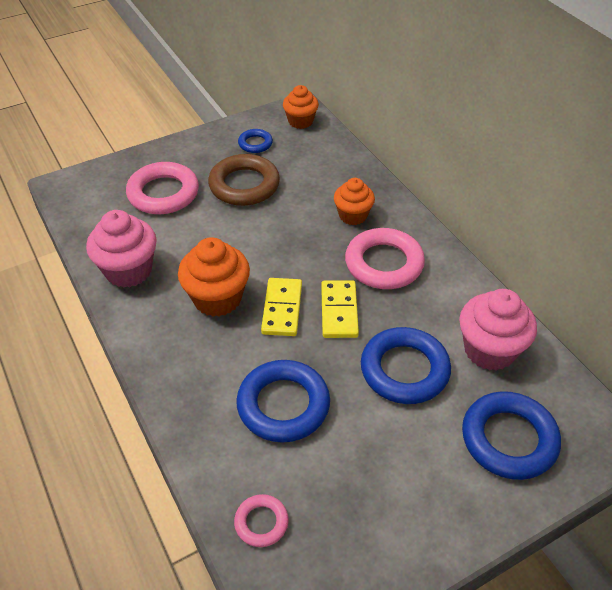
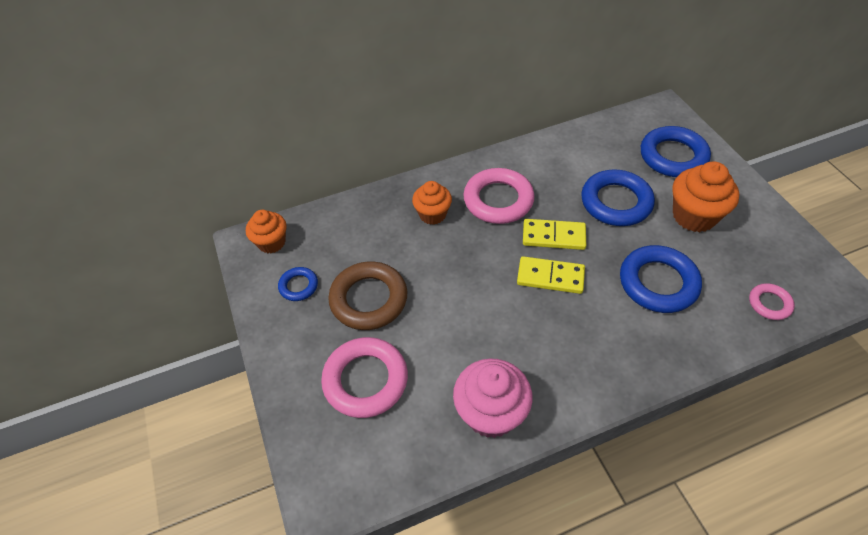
camera: 80 degrees left, 5 degrees up
(217, 298) = (535, 328): orange cupcake -> orange cupcake (694, 216)
(489, 350) = (594, 152): pink cupcake -> none

